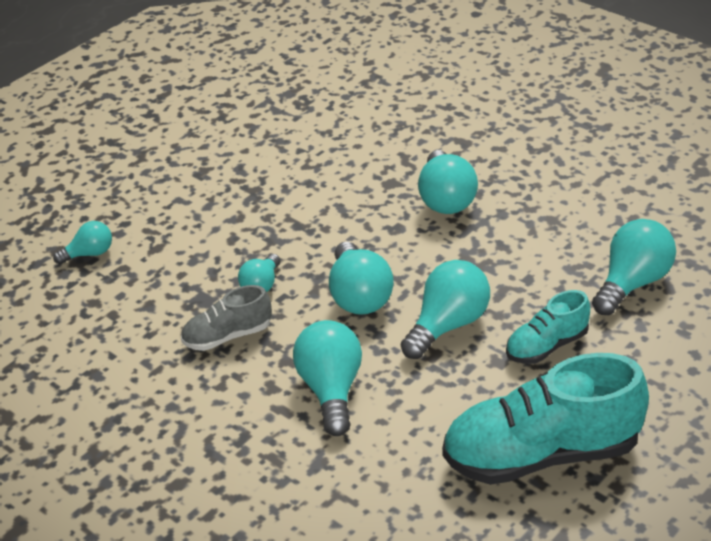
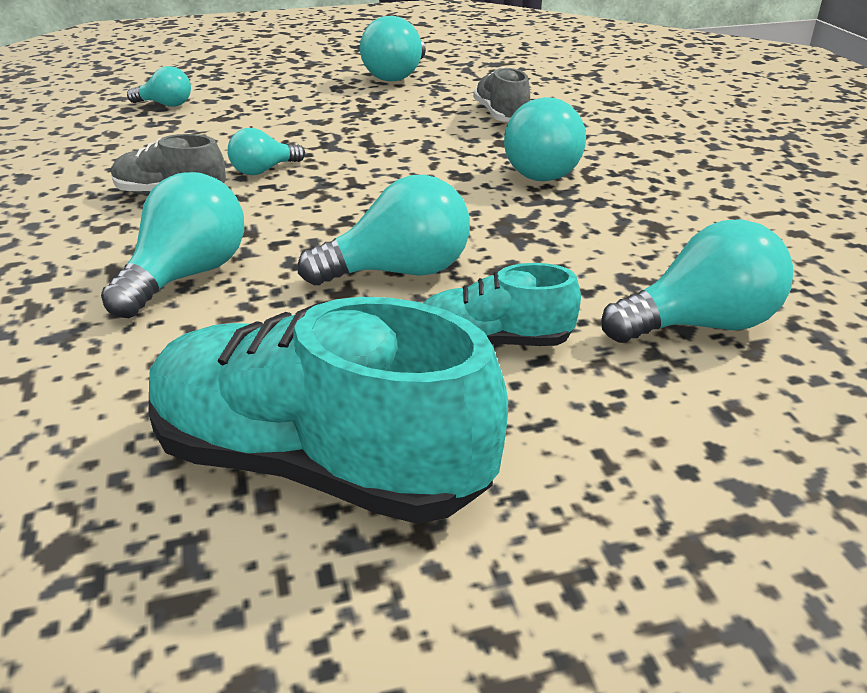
camera: 30 degrees right, 5 degrees down
(359, 155) = (501, 115): none -> grey shoe
(359, 296) = (341, 212): turquoise light bulb -> turquoise light bulb (396, 75)

